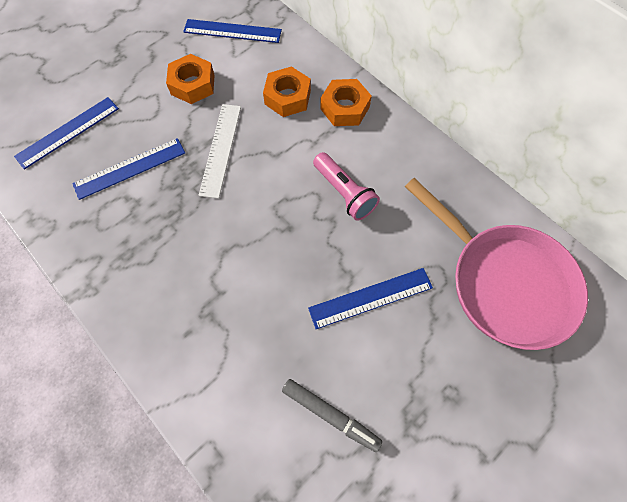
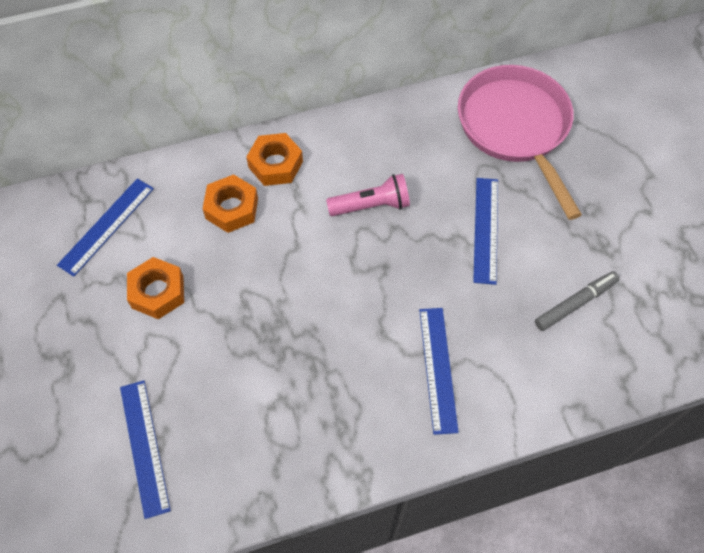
camera: 65 degrees left, 5 degrees down
(130, 168) = (235, 392): blue ruler -> blue ruler (438, 369)
(221, 149) = (261, 294): white ruler -> none
(504, 282) = (515, 128): pink pan -> pink pan turned 90 degrees counterclockwise

